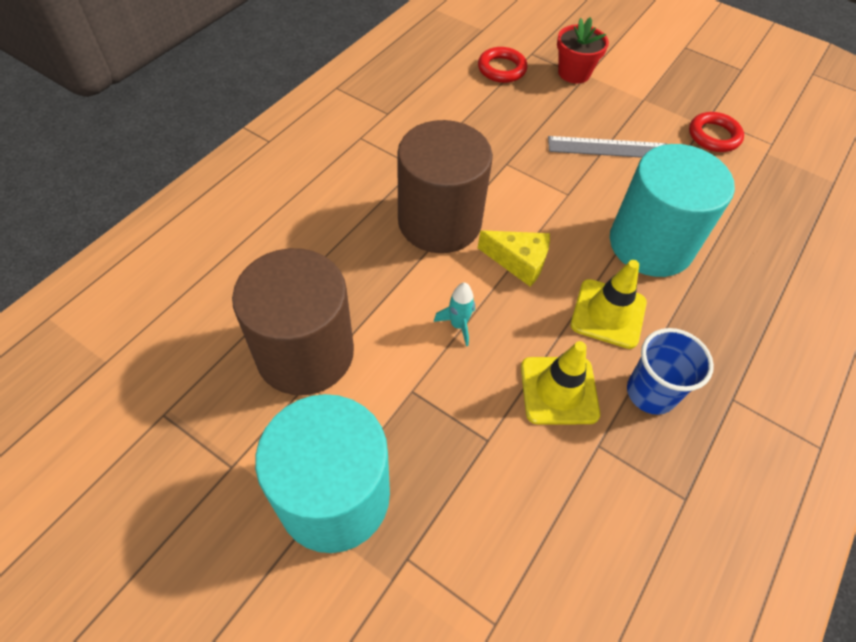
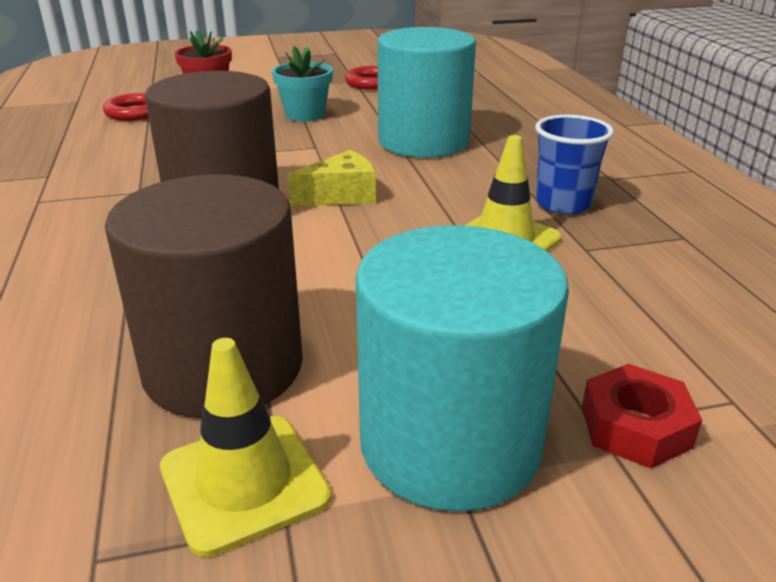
camera: 45 degrees left, 25 degrees down
(422, 580) = (635, 427): none -> red nut
(458, 325) = (355, 255): turquoise rocket -> none
(608, 148) = (305, 115): grey ruler -> turquoise flower pot
(608, 314) = (460, 185): yellow traffic cone -> yellow traffic cone (244, 482)

